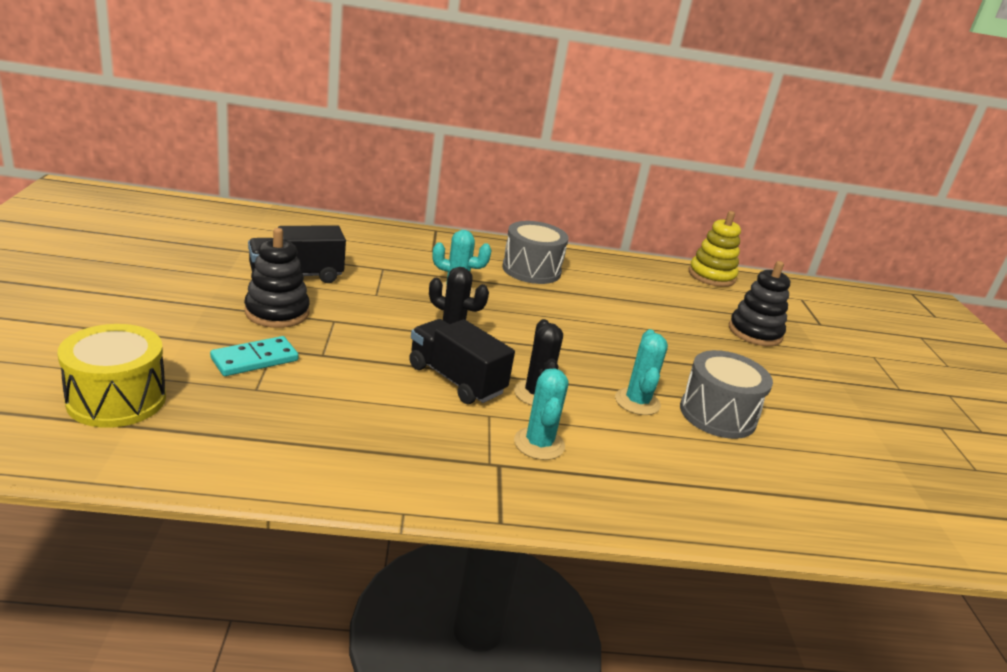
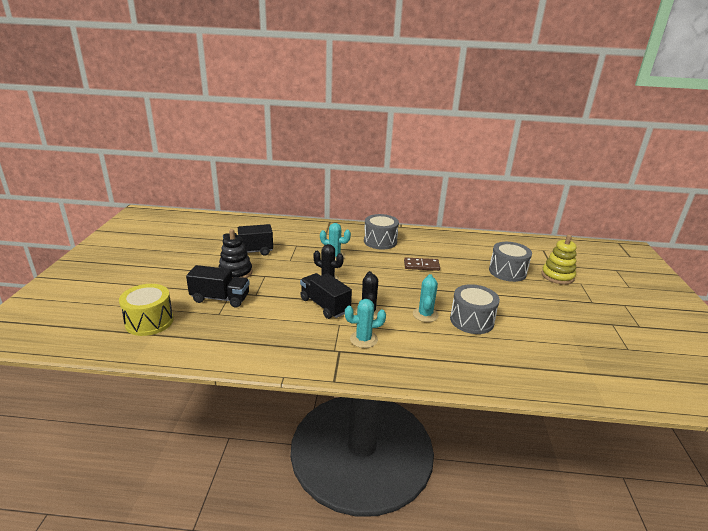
camera: 10 degrees right, 0 degrees up
(255, 359) = (220, 298): turquoise domino -> black truck
(539, 444) = (363, 339): turquoise cactus -> turquoise cactus turned 75 degrees clockwise
(611, 315) = (421, 265): none -> brown domino
(711, 276) = (489, 239): yellow stacking toy -> yellow stacking toy (557, 276)
(755, 332) = (507, 272): black stacking toy -> grey drum

